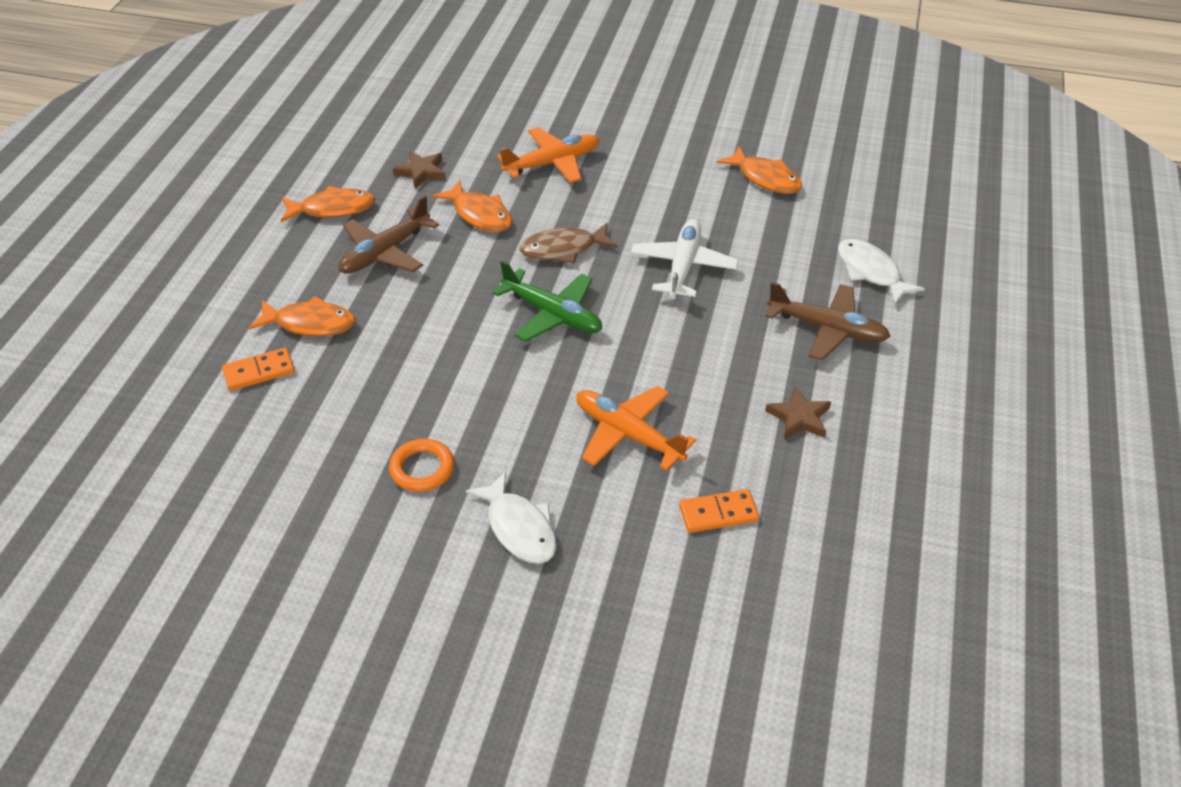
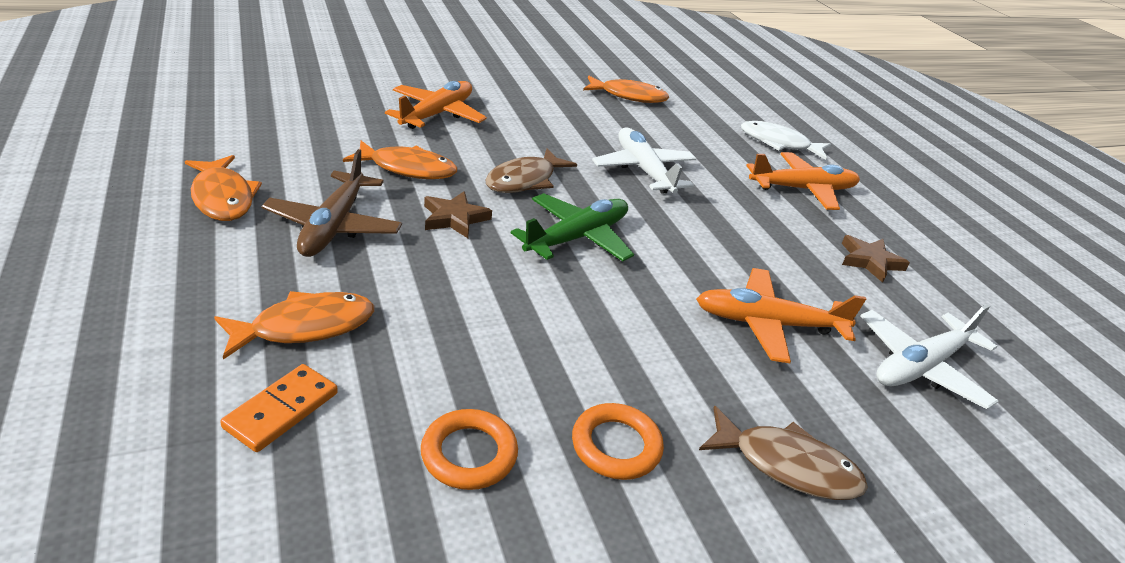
camera: 40 degrees left, 10 degrees down
(333, 209) = (223, 197): orange fish -> orange fish turned 105 degrees clockwise
(334, 437) = (469, 454): none -> orange ring
(421, 172) = (303, 144): brown star -> brown star (454, 218)
(519, 528) = (787, 465): white fish -> brown fish
(552, 314) = (576, 238): green plane -> green plane turned 45 degrees counterclockwise
(718, 513) = (921, 366): orange domino -> white plane
(827, 329) = (802, 189): brown plane -> orange plane

